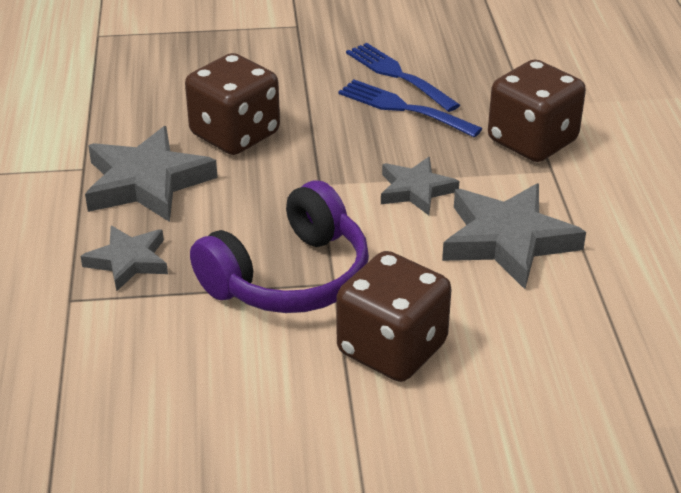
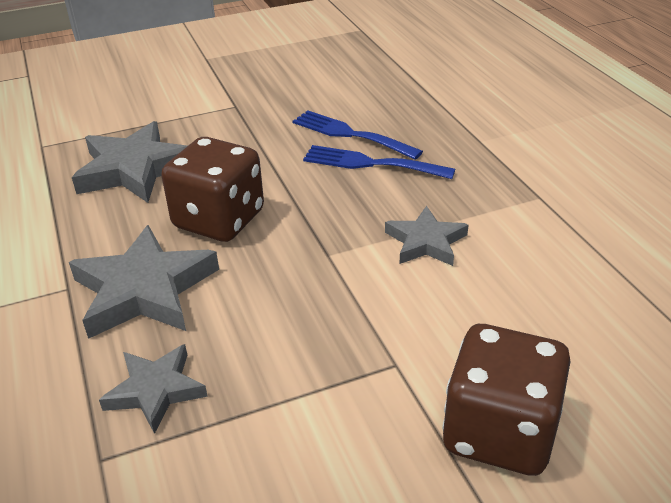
camera: 15 degrees left, 0 degrees up
(289, 277) = (345, 368): purple headphones -> none
(507, 240) = (543, 276): grey star -> grey star (134, 169)
(532, 141) = (505, 173): brown dice -> none

